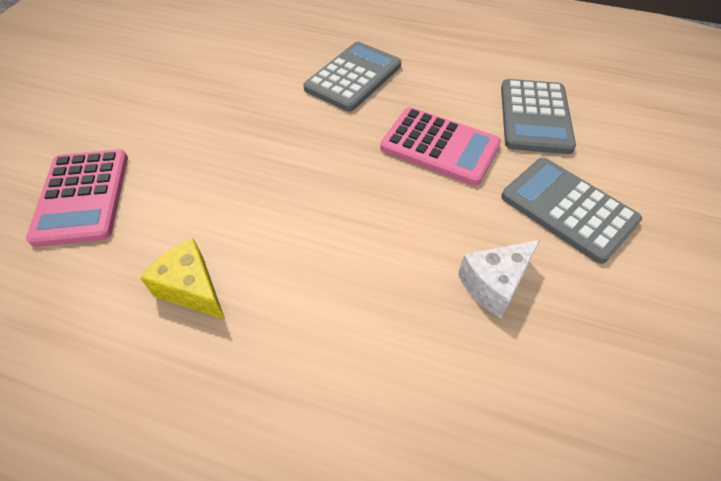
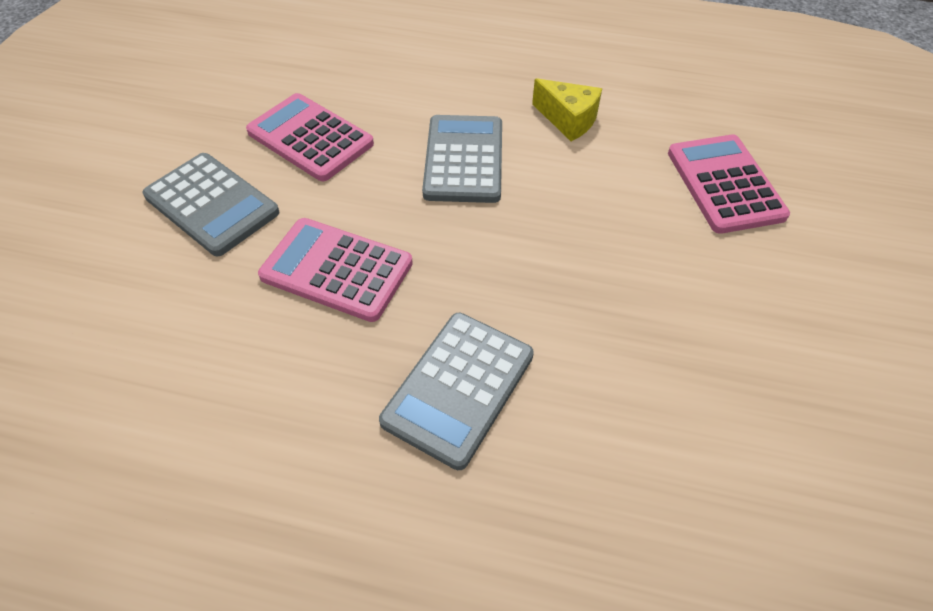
camera: 175 degrees right, 0 degrees up
(494, 284) = (310, 138): white cheese -> pink calculator
(535, 117) = (193, 326): grey calculator -> grey calculator (464, 159)

